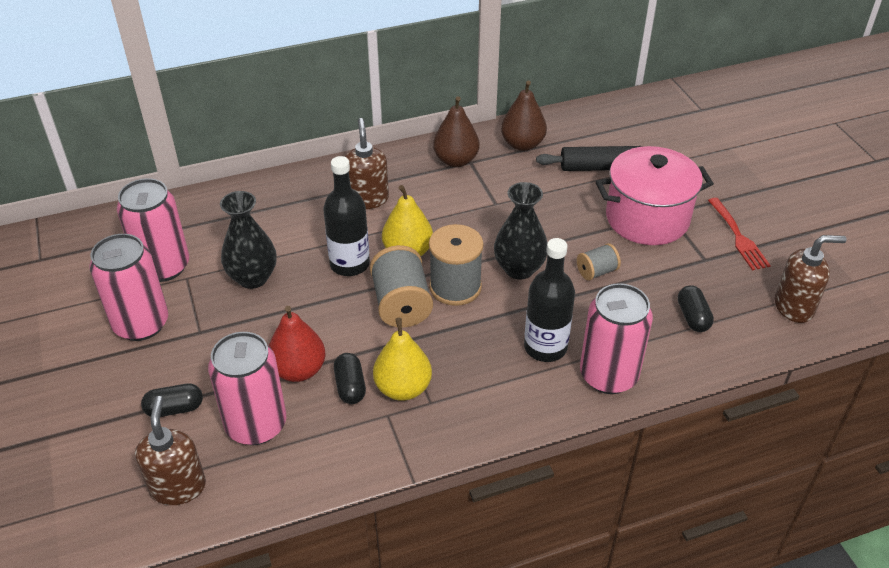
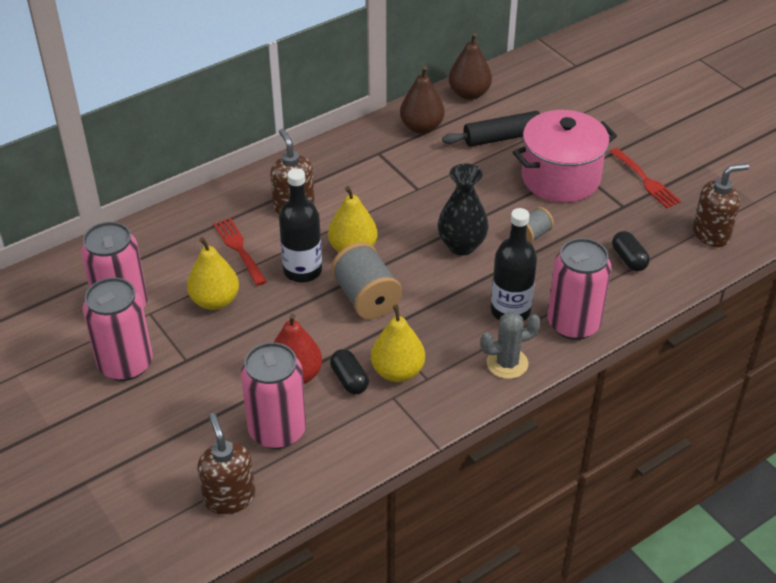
camera: 15 degrees left, 0 degrees up
(174, 409) = (194, 432): black capsule -> none
(253, 278) = (215, 301): black vase -> yellow pear
(297, 231) = (239, 249): none -> red fork
(455, 287) = (410, 273): grey spool -> none
(456, 160) = (364, 154): brown pear -> brown pear (469, 94)
(521, 404) = (507, 363): none -> grey cactus

